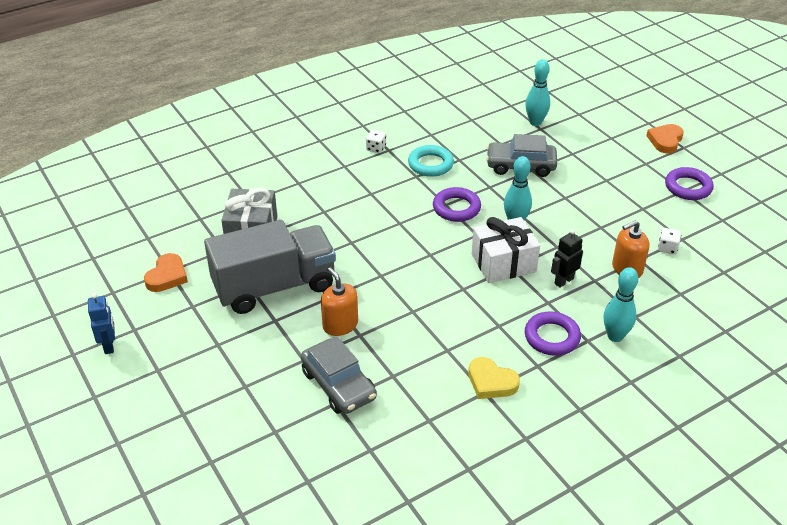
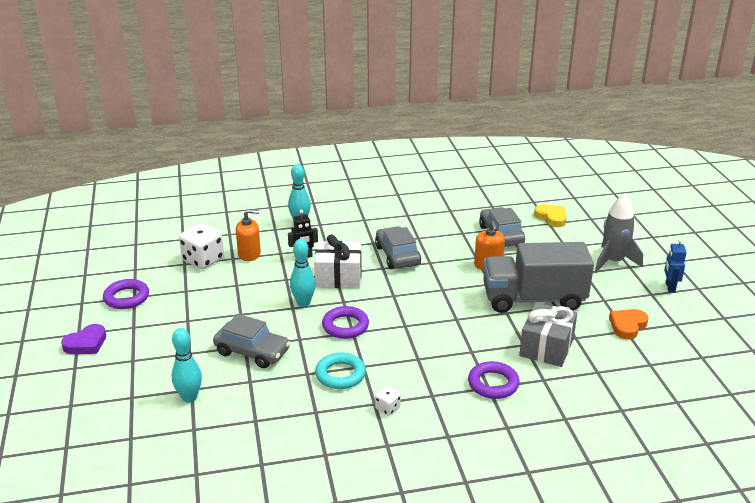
camera: 160 degrees left, 10 degrees down
(179, 373) = (613, 261): none -> grey rocket
(456, 311) = (397, 255): none -> grey car
(491, 382) = (400, 218): yellow heart -> yellow heart (551, 218)
(552, 337) = (342, 230): purple ring -> purple ring (493, 384)
(665, 141) = (86, 343): orange heart -> purple heart
(667, 248) = (203, 260): white dice -> white dice, size x2.06

